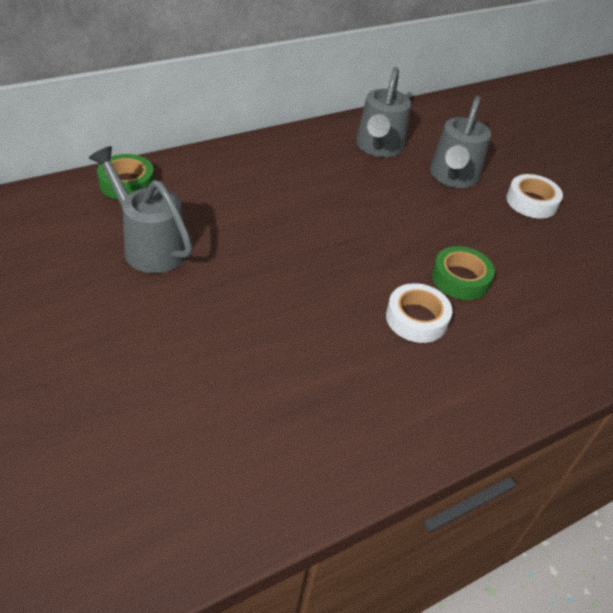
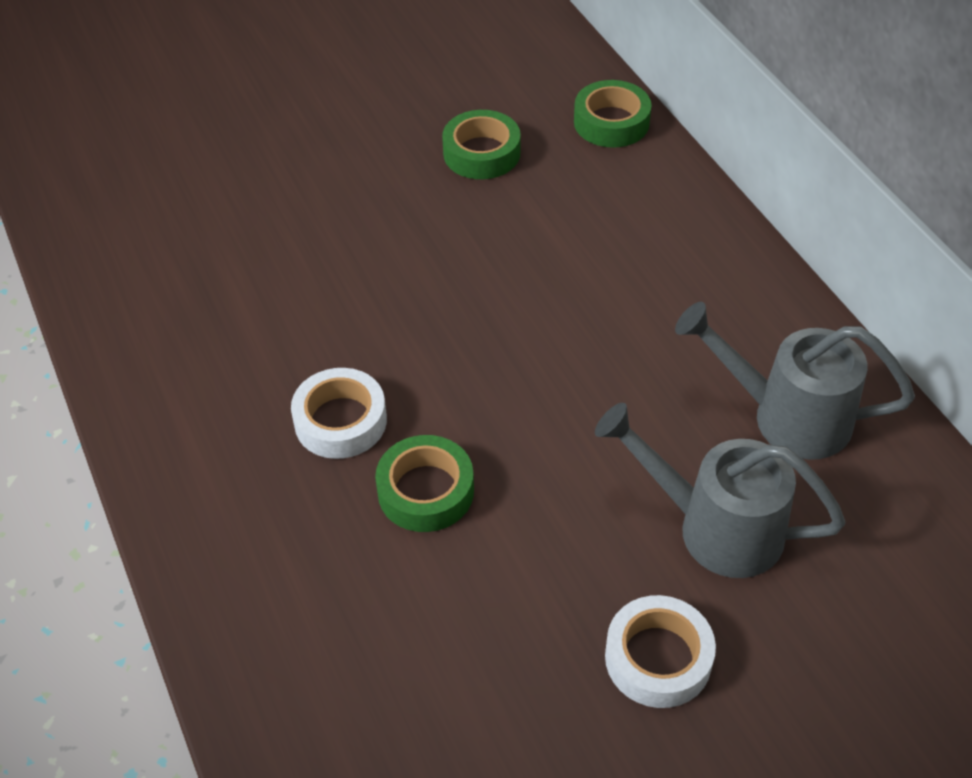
camera: 100 degrees right, 5 degrees up
(149, 246) = (481, 153): grey watering can -> green tape

